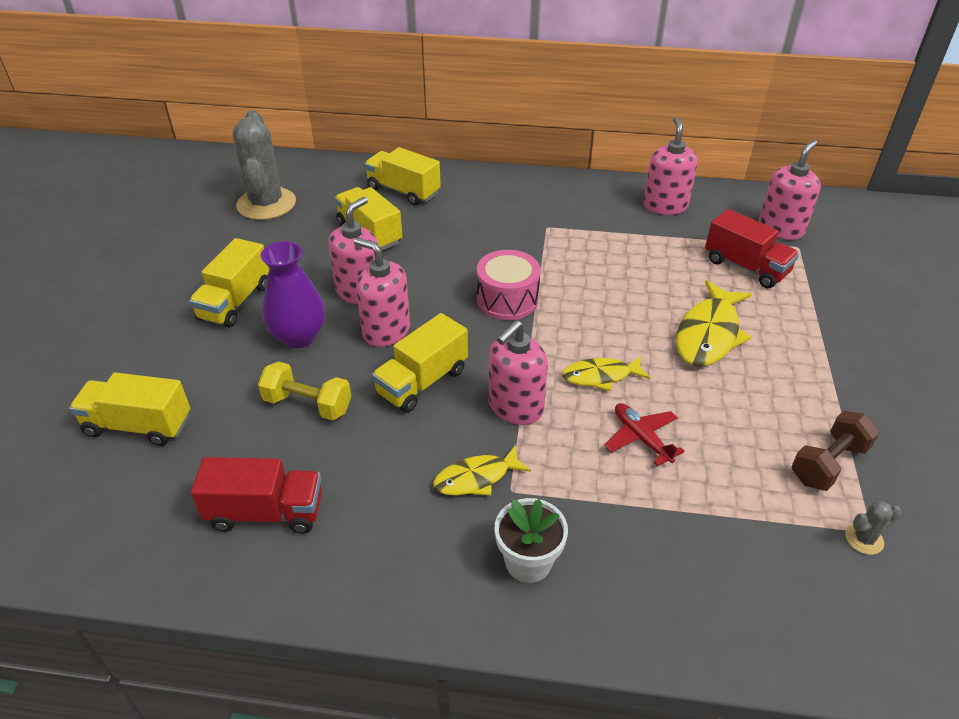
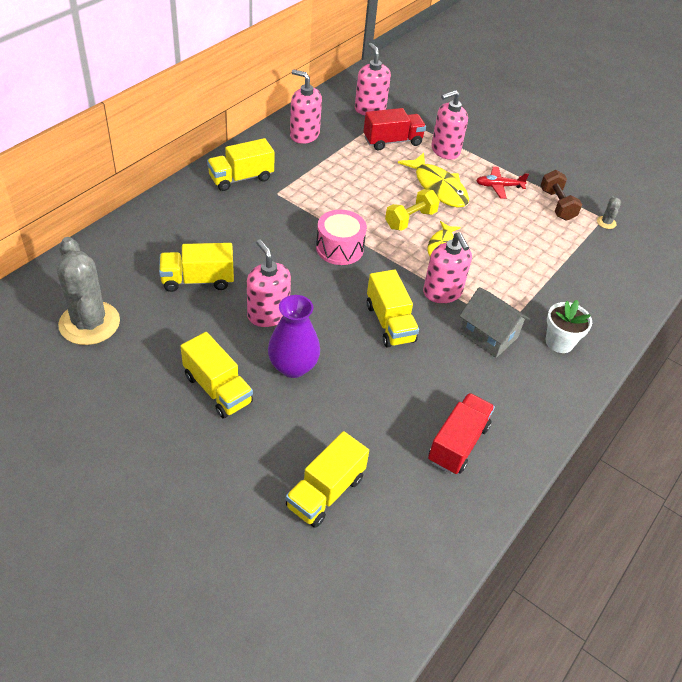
camera: 65 degrees left, 5 degrees up
(266, 204) = (89, 323): grey cactus -> grey cactus turned 45 degrees clockwise
(308, 404) = (371, 388): yellow dumbbell -> yellow dumbbell (410, 220)
(386, 331) = (324, 319): pink soap dispenser -> pink soap dispenser (445, 150)
(403, 191) = (157, 238): yellow truck -> yellow truck (241, 178)
(476, 478) = (488, 335): yellow fish -> grey house
(641, 438) = (500, 256): red plane -> red plane (499, 186)

